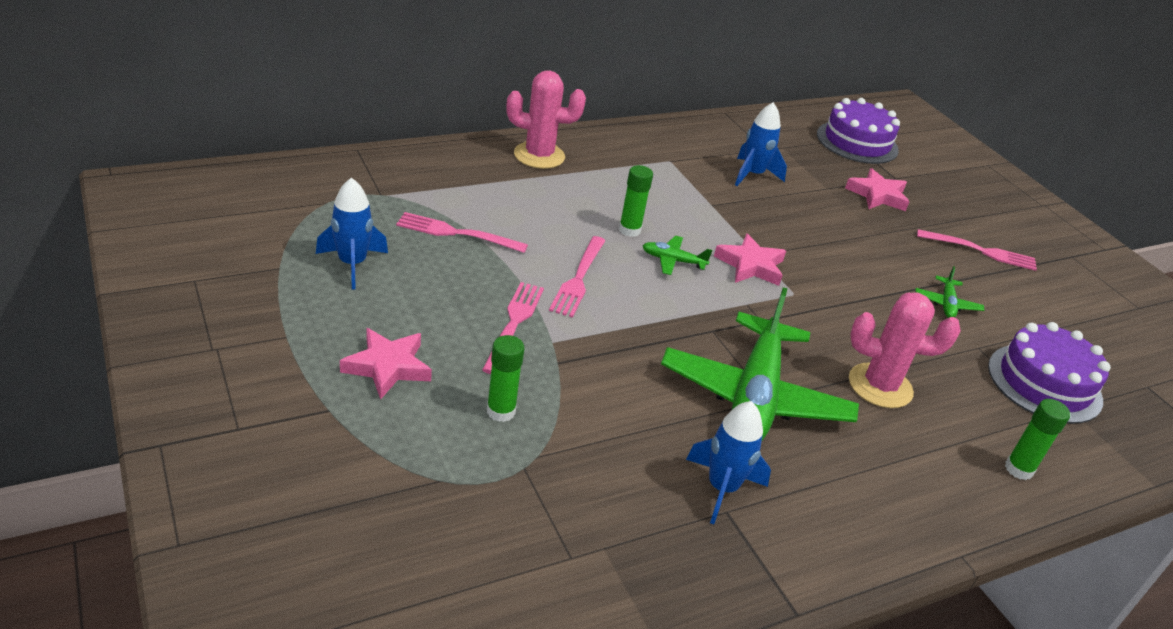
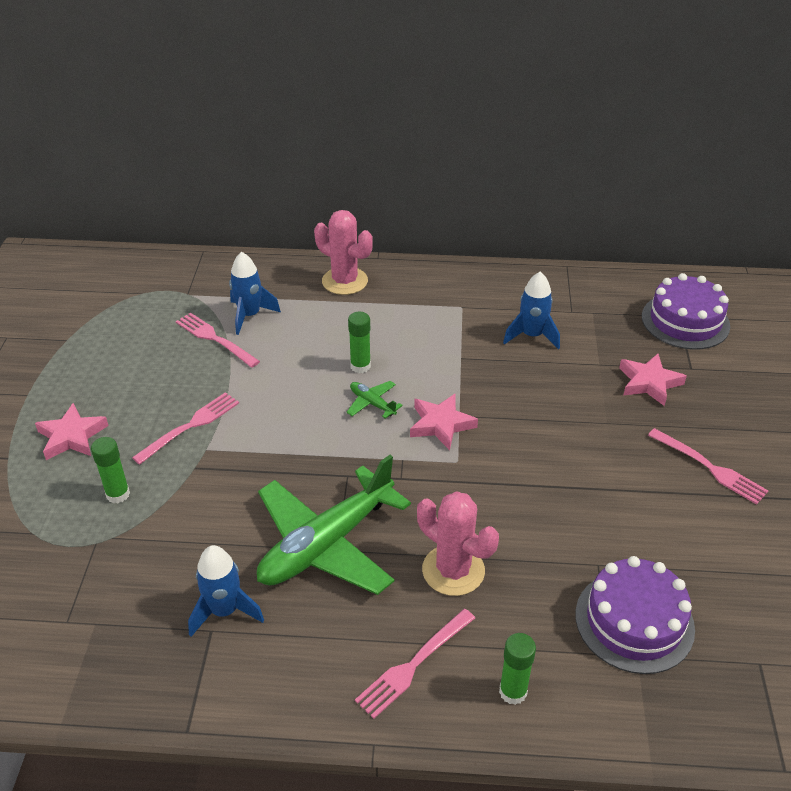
camera: 35 degrees right, 5 degrees up
(352, 264) = (117, 348): blue rocket -> blue rocket (249, 315)
(579, 278) = (276, 400): pink fork -> pink fork (414, 664)
(946, 304) = (608, 512): green plane -> none

